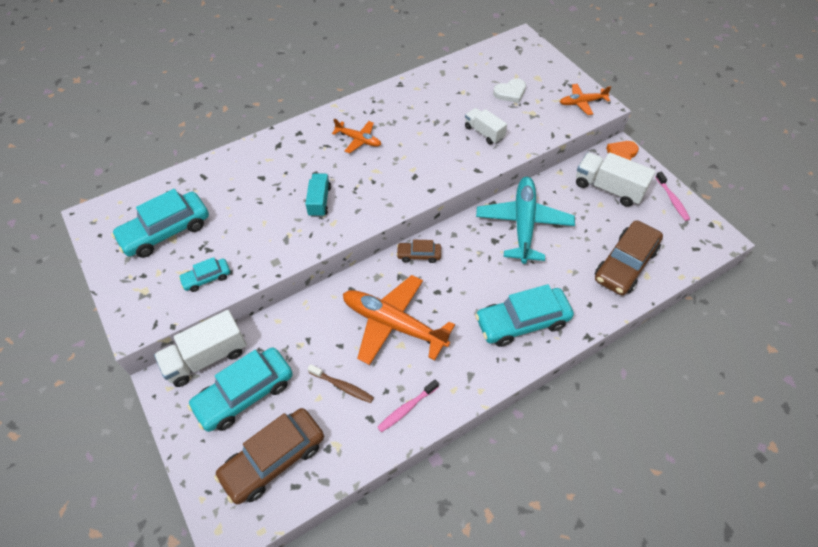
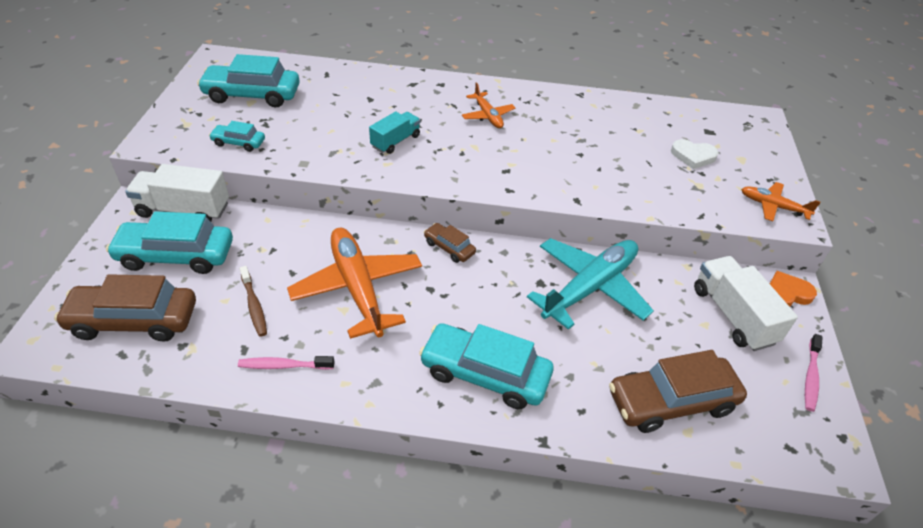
camera: 35 degrees right, 10 degrees down
(484, 132) = (622, 174): white truck -> none

